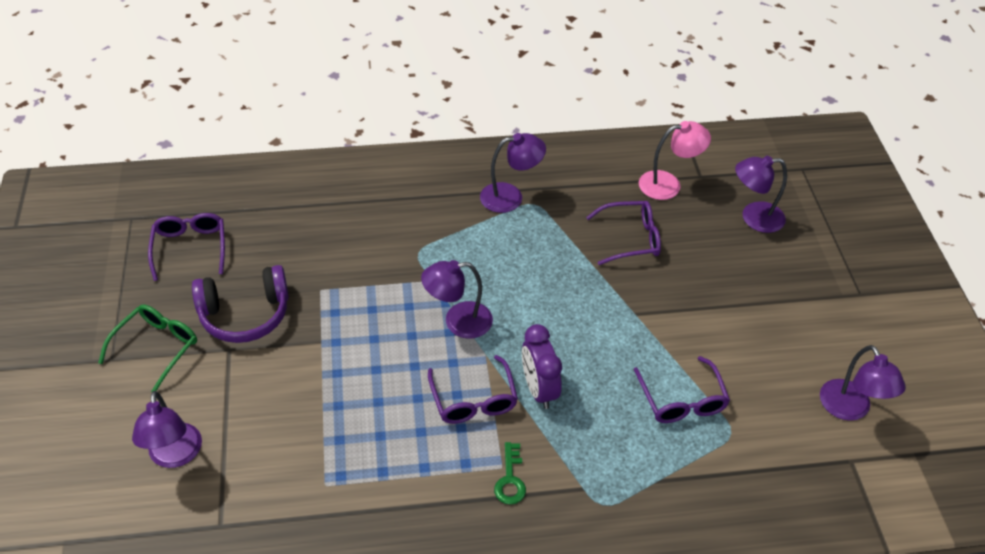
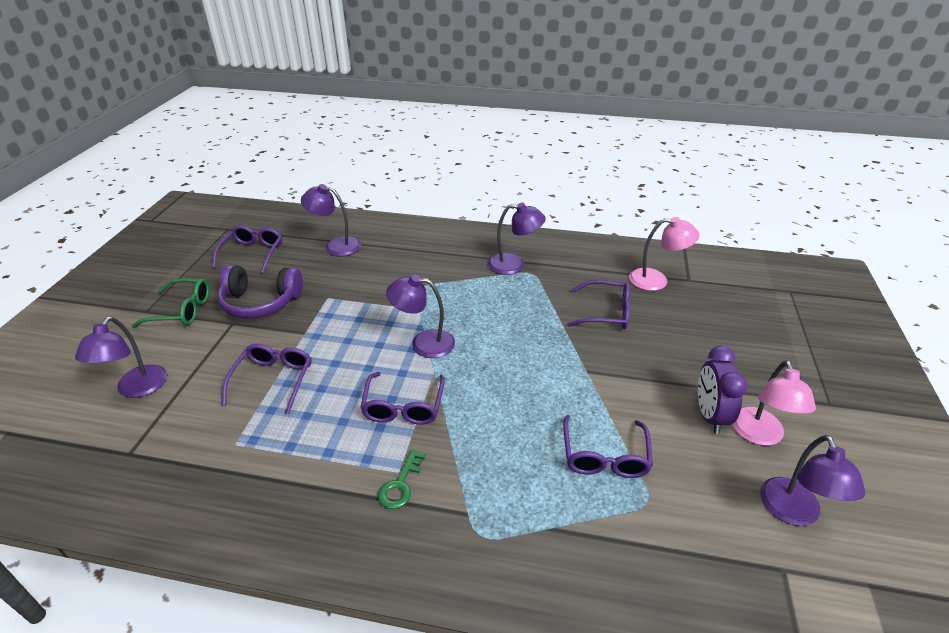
camera: 20 degrees right, 10 degrees down
(157, 347) = (182, 310): green glasses -> green glasses turned 45 degrees clockwise
(321, 406) = (273, 380): none -> purple glasses
(539, 389) = (467, 412): purple clock -> purple clock (709, 416)
(753, 218) = (731, 319): purple lamp -> purple lamp (335, 246)
(807, 343) = (759, 435): none -> pink lamp

